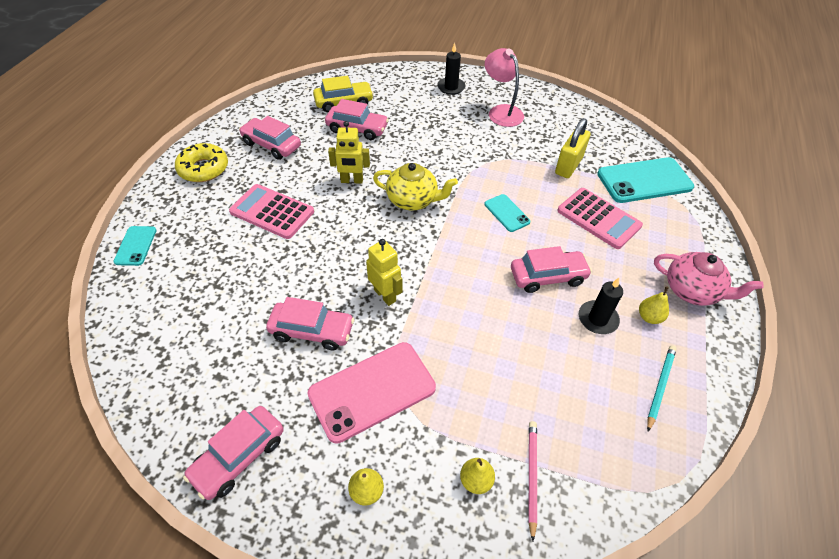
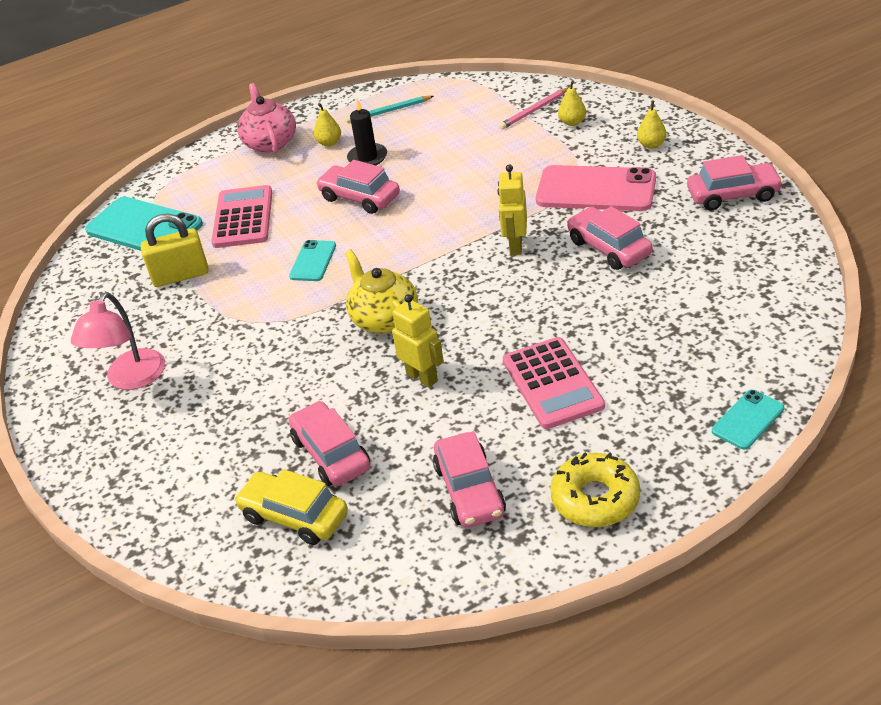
camera: 130 degrees left, 10 degrees down
(451, 87) = (124, 456): black candle -> none

